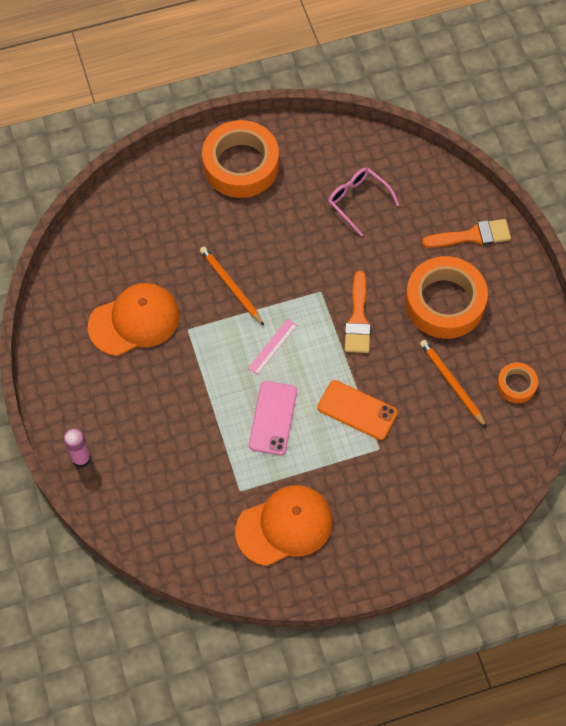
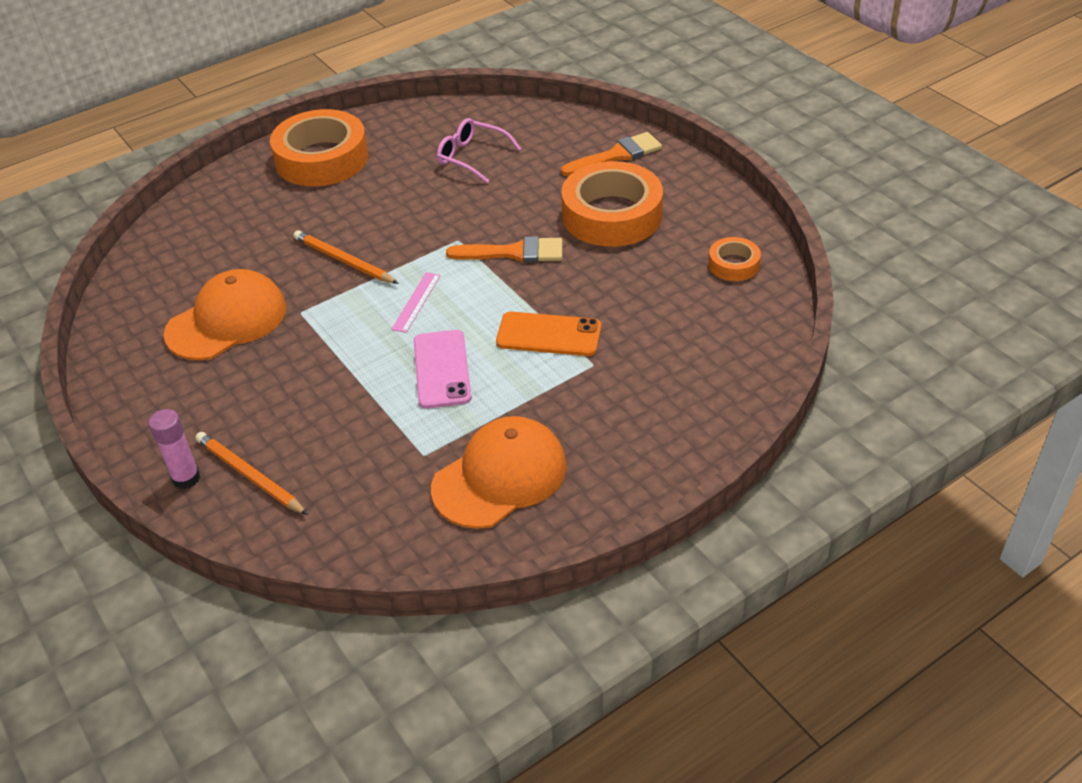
camera: 15 degrees left, 20 degrees down
(358, 319) = (514, 253): orange brush -> orange brush turned 75 degrees counterclockwise
(452, 383) = (655, 282): orange pencil -> orange pencil (250, 476)

